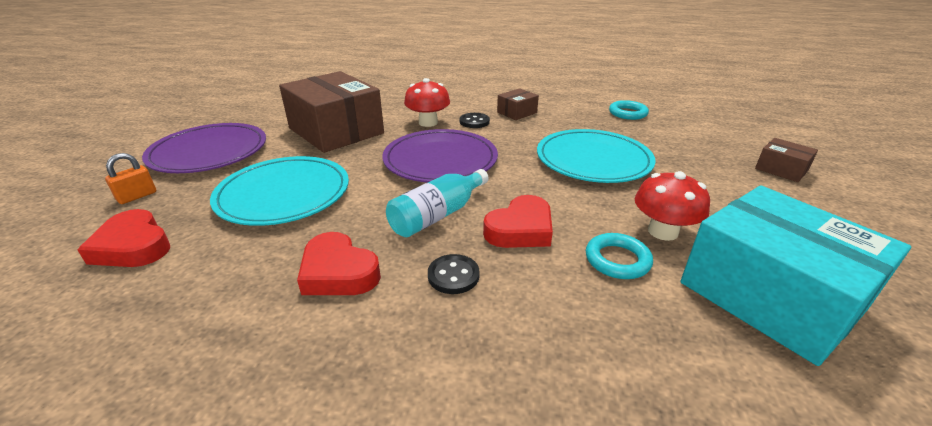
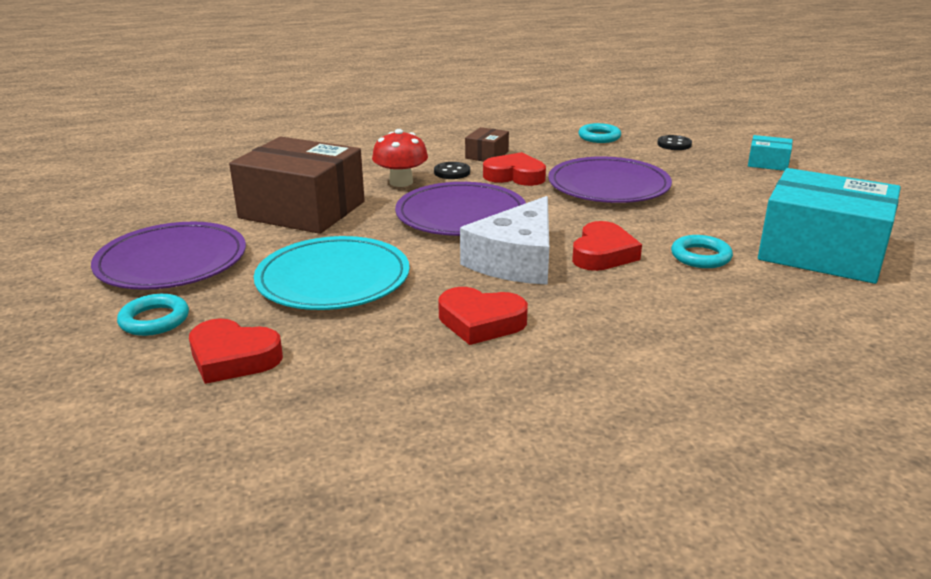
camera: 25 degrees left, 5 degrees down
(137, 196) = (154, 320): orange padlock -> turquoise ring
(437, 215) = (516, 260): turquoise bottle -> white cheese
(453, 275) = (584, 298): black button -> black button (674, 144)
(520, 134) = (515, 176): none -> red heart
(593, 160) = (608, 186): turquoise plate -> purple plate
(662, 231) = (716, 229): red mushroom -> none
(781, 169) = (768, 163): brown box -> turquoise box

